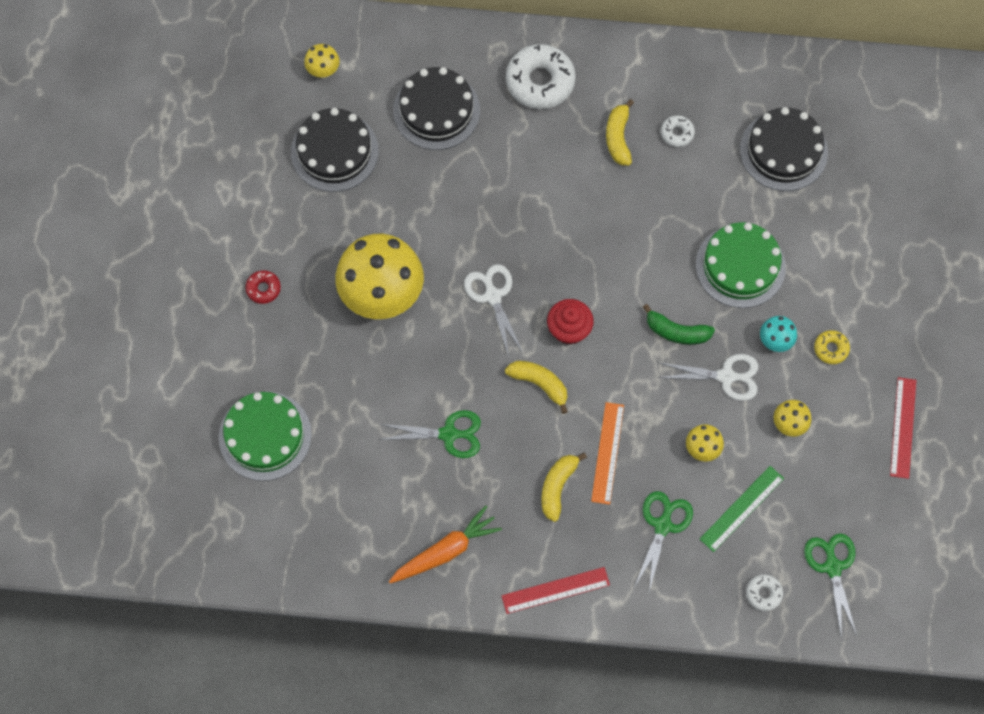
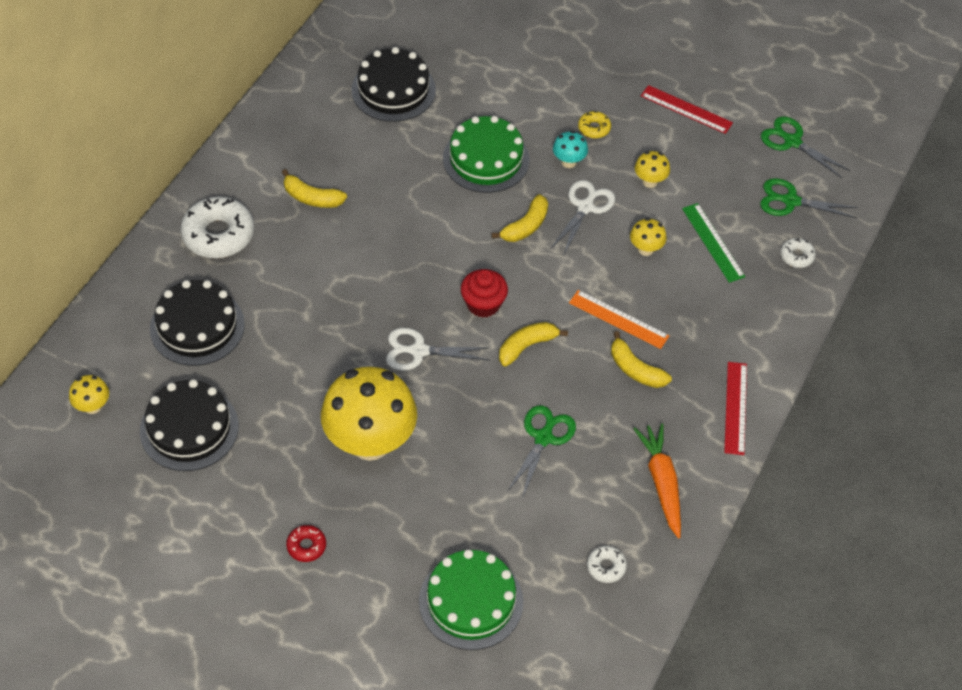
camera: 70 degrees left, 15 degrees down
(662, 526) = (705, 304): green scissors -> green scissors (792, 142)
(676, 332) = (525, 226): green banana -> yellow banana
(677, 133) = (333, 155): white donut -> white donut (606, 567)

